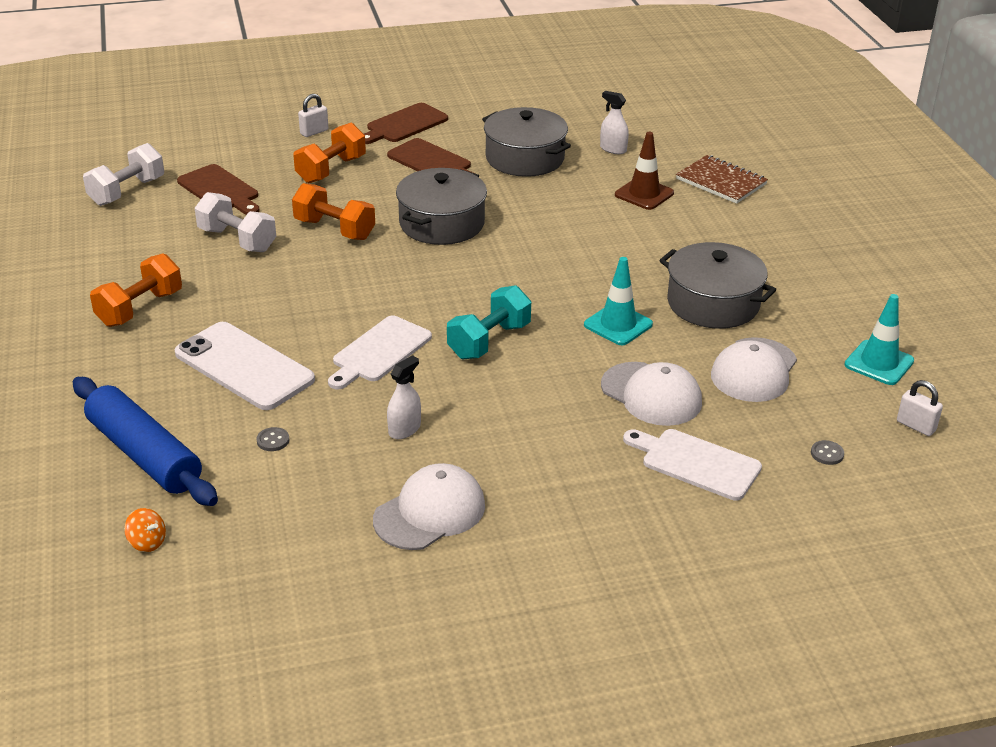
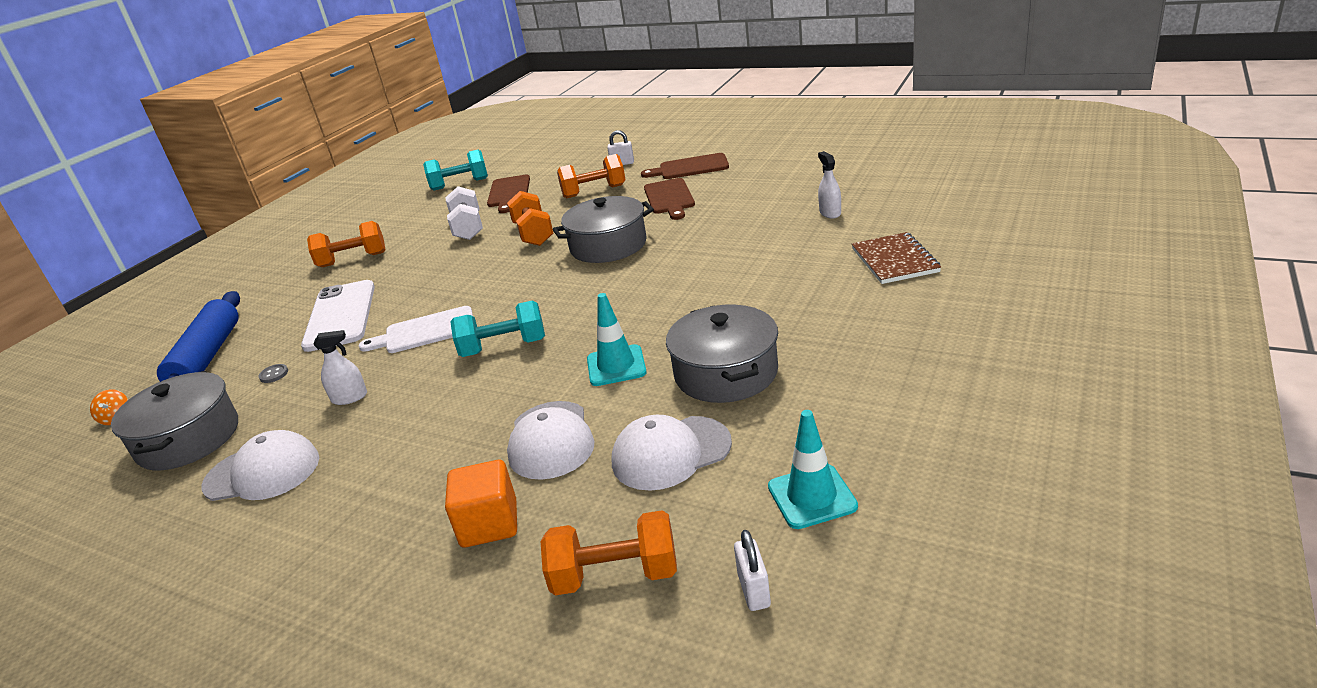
camera: 45 degrees right, 5 degrees down
(127, 191) = (460, 184): white dumbbell -> turquoise dumbbell
(525, 158) = (744, 207): grey pot -> grey pot (189, 439)
(644, 194) = (803, 256): brown traffic cone -> none
(696, 463) = (489, 524): white cutting board -> orange cube
(827, 454) = (615, 575): grey button -> orange dumbbell

